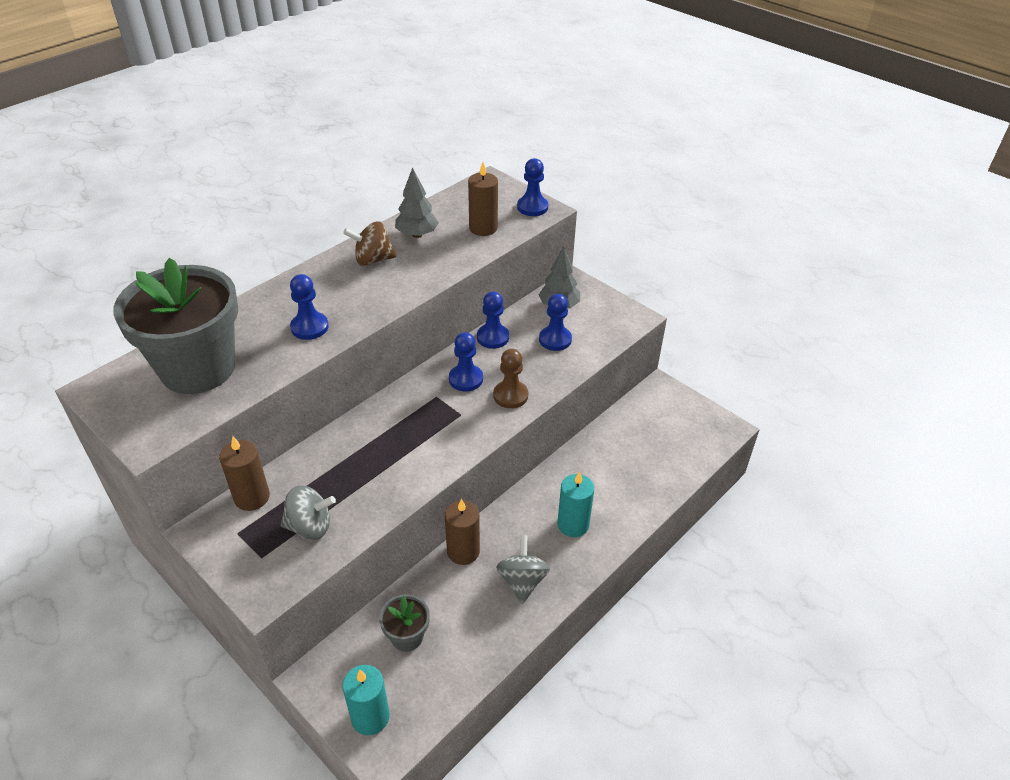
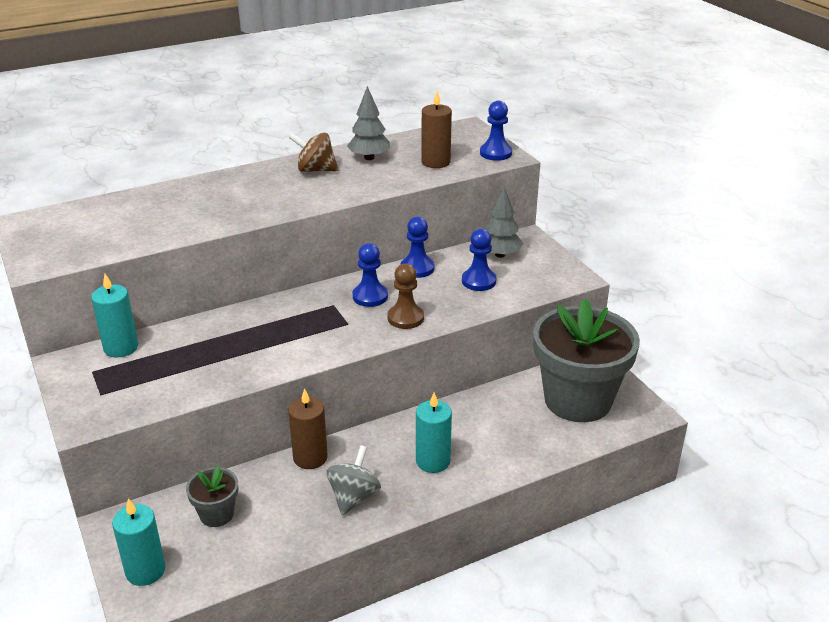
camera: 20 degrees right, 10 degrees down
(198, 368) = (111, 222): grey flower pot -> grey flower pot (577, 400)
(252, 497) = (121, 347): brown candle -> turquoise candle
(309, 327) = (225, 210): blue pawn -> none
(310, 527) = (156, 381): grey spinning top -> none

